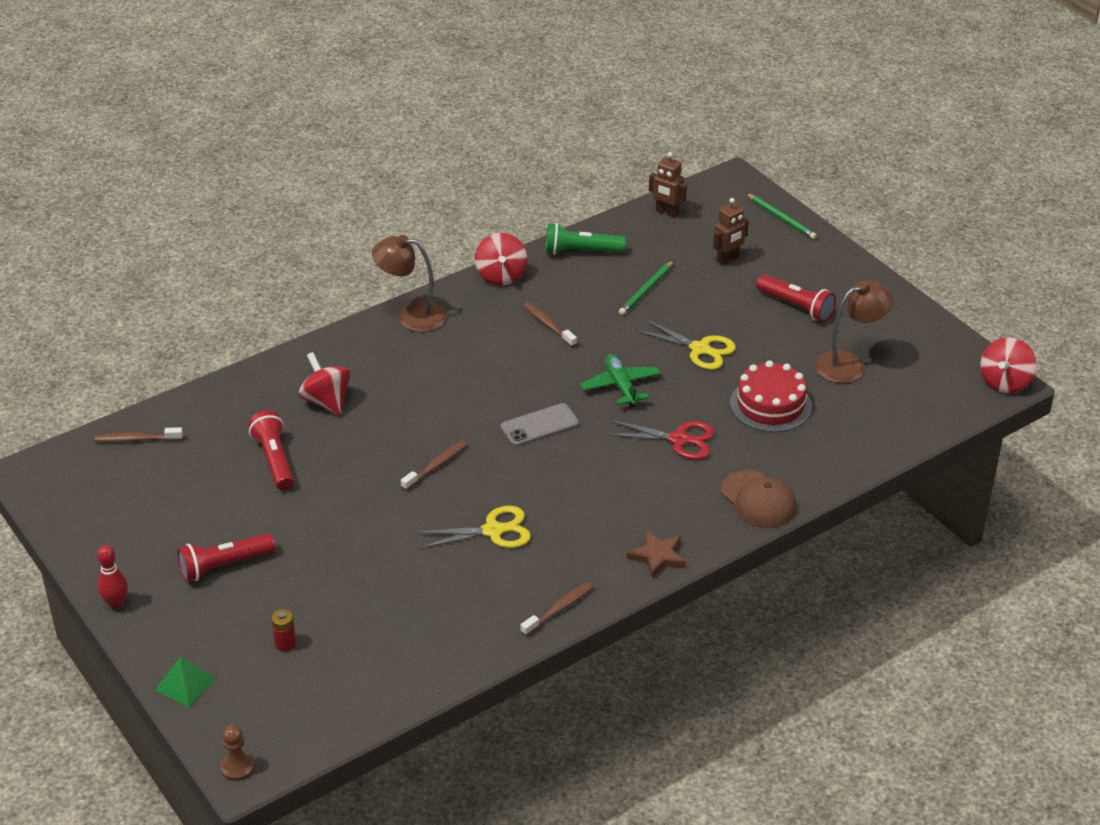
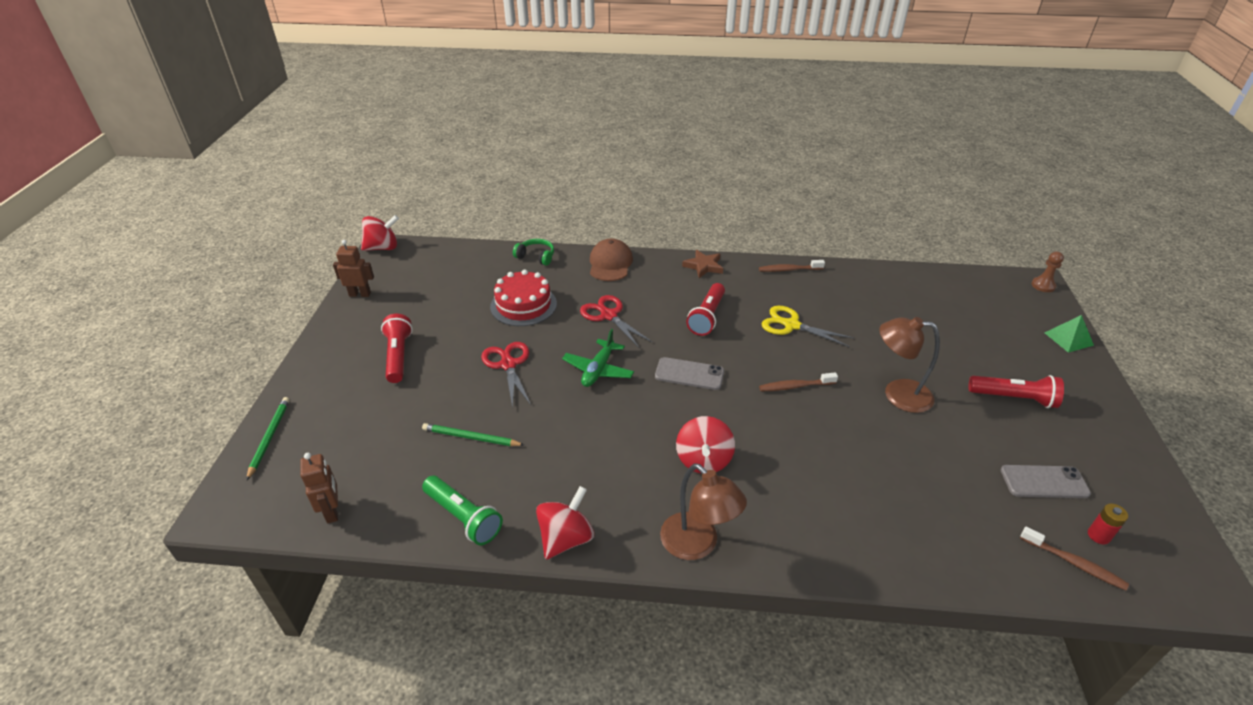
camera: 140 degrees left, 0 degrees up
(116, 604) = (1118, 413): red bowling pin -> none
(174, 492) = (1044, 482): none -> grey phone
(274, 460) = (932, 463): red flashlight -> red flashlight (707, 317)
(285, 643) = (984, 329): red battery -> red battery (1098, 535)
(326, 401) = (851, 495): red spinning top -> red spinning top (703, 460)
(548, 325) = (587, 454): brown toothbrush -> none
(646, 290) = (471, 437): green pencil -> green pencil turned 150 degrees counterclockwise
(699, 349) = (508, 365): yellow scissors -> red scissors
(728, 259) = (371, 425): brown robot -> brown robot (360, 294)
(844, 462) = (536, 257): none -> green headphones
(848, 364) = (439, 302): brown lamp -> brown lamp (897, 394)

